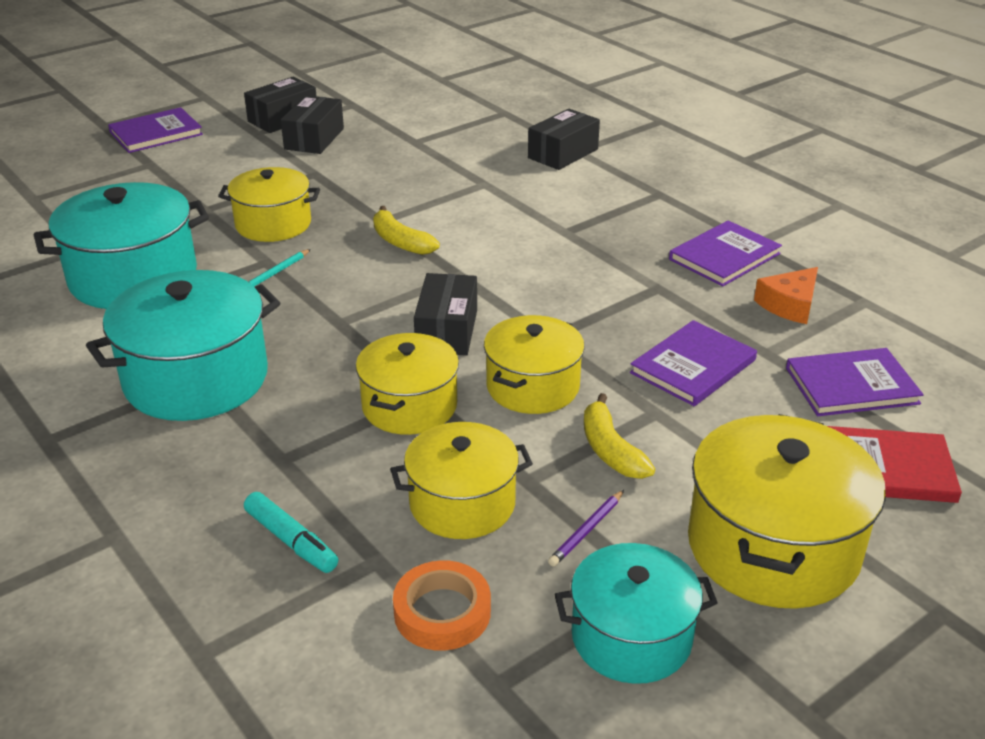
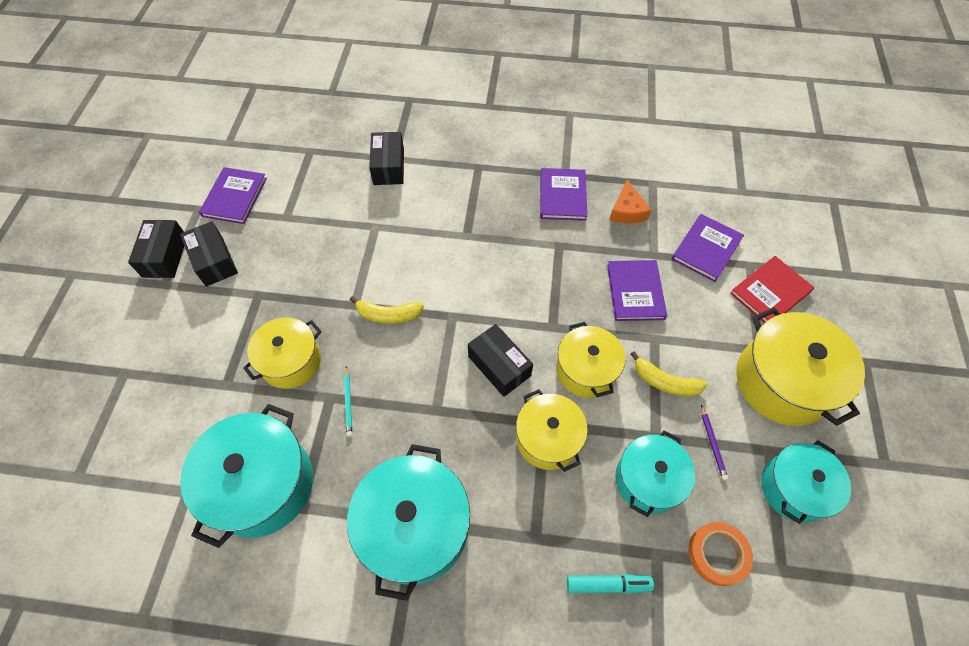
camera: 45 degrees left, 25 degrees up
(156, 133) = (84, 339): purple book -> purple book (234, 197)
(462, 503) = (648, 480): yellow pot -> turquoise pot

